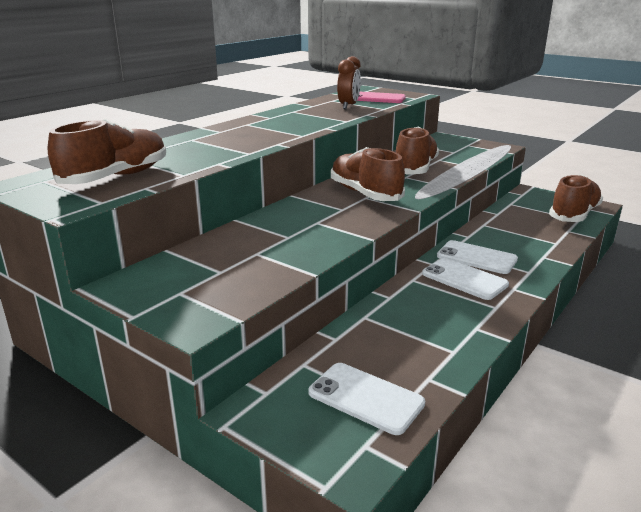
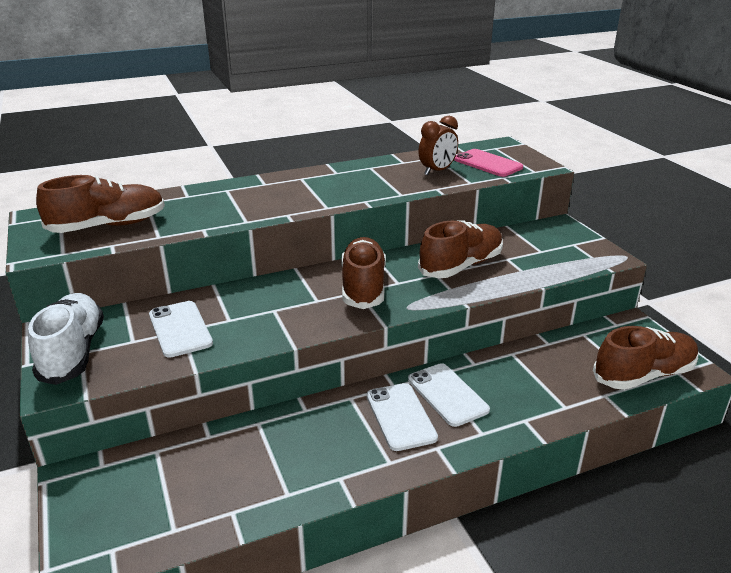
camera: 30 degrees right, 5 degrees up
(171, 294) = (73, 352): none -> white shoe
(366, 398) = (162, 506): white phone -> white phone (180, 329)

